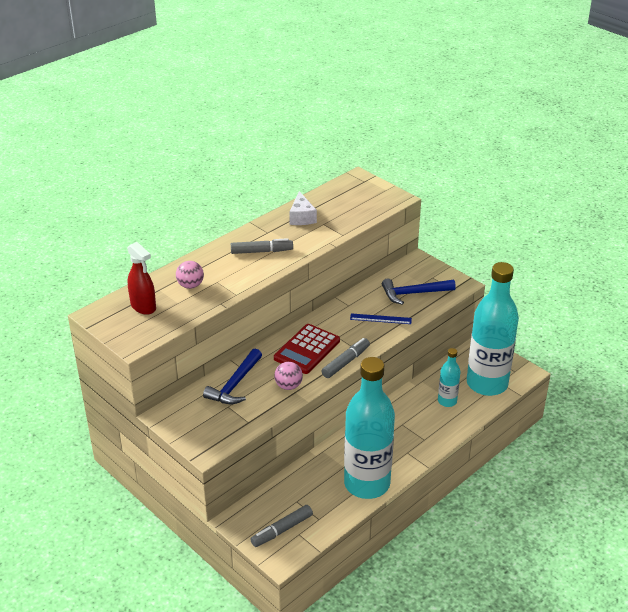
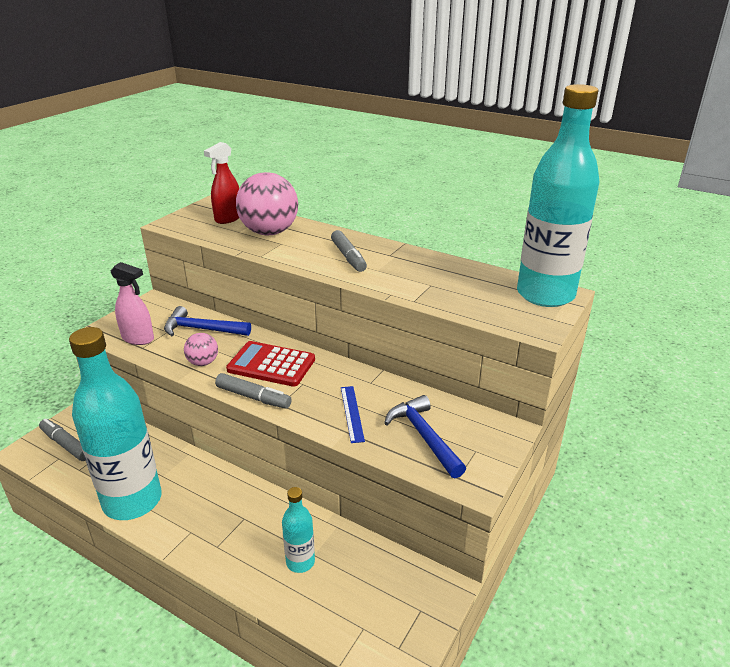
camera: 75 degrees right, 5 degrees down
(190, 285) = (269, 232): pink ball -> pink ball, size x2.03
(232, 424) = (138, 338): none -> pink spray bottle
(302, 217) = (435, 269): white cheese -> none
(487, 384) = (353, 609): turquoise bottle -> turquoise bottle (545, 295)

